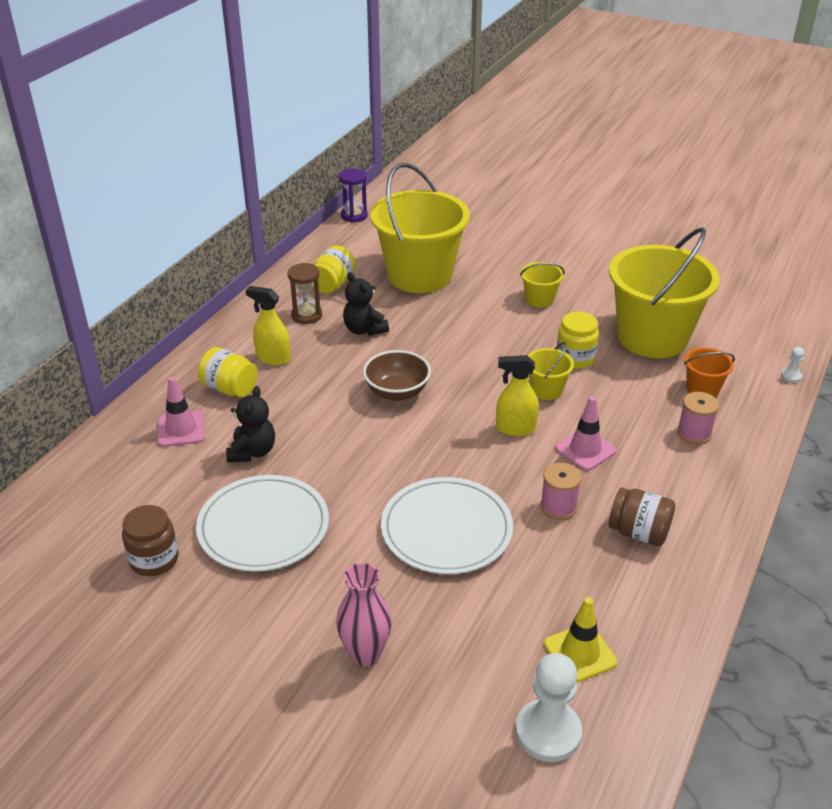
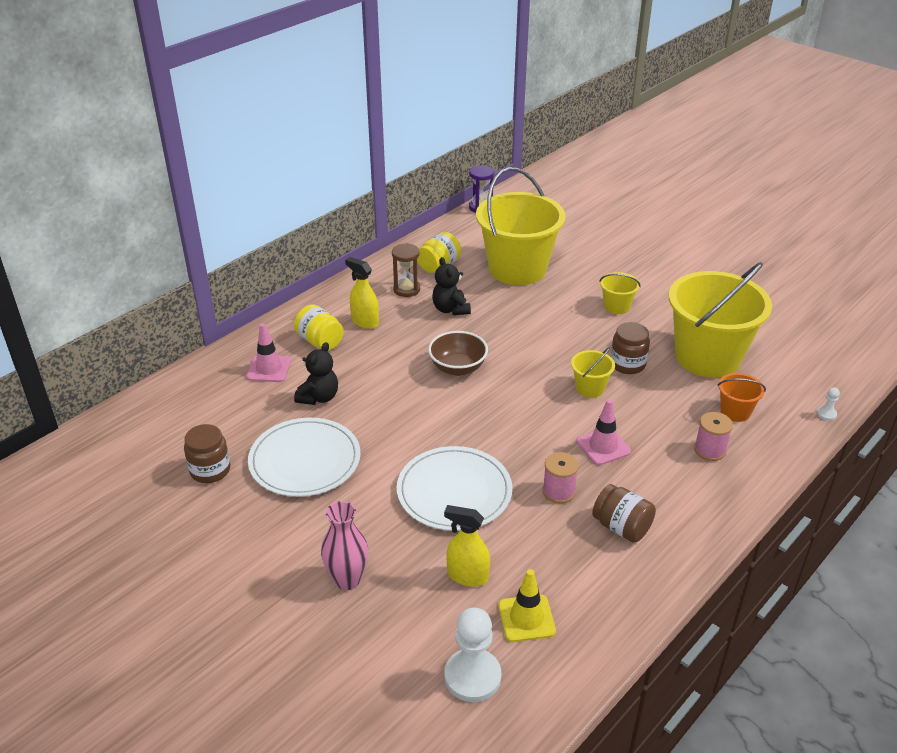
camera: 15 degrees right, 0 degrees up
(515, 428) = (548, 417): yellow spray bottle -> yellow spray bottle (467, 576)
(575, 358) = (627, 364): yellow jar -> brown jar

